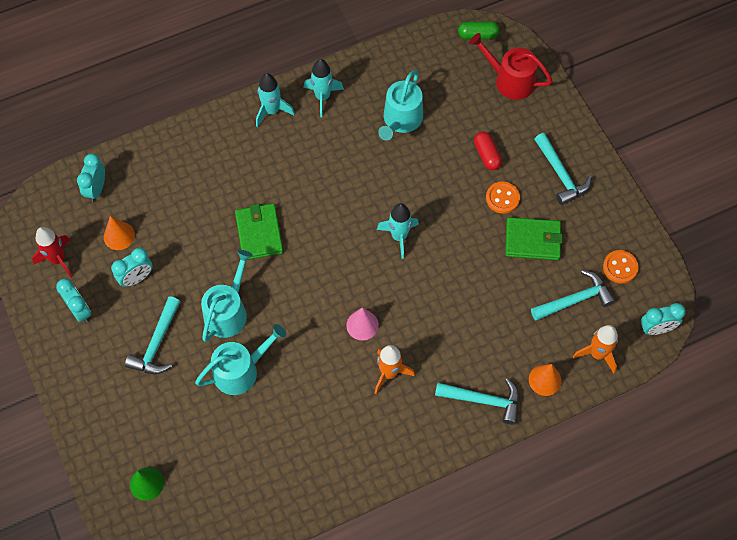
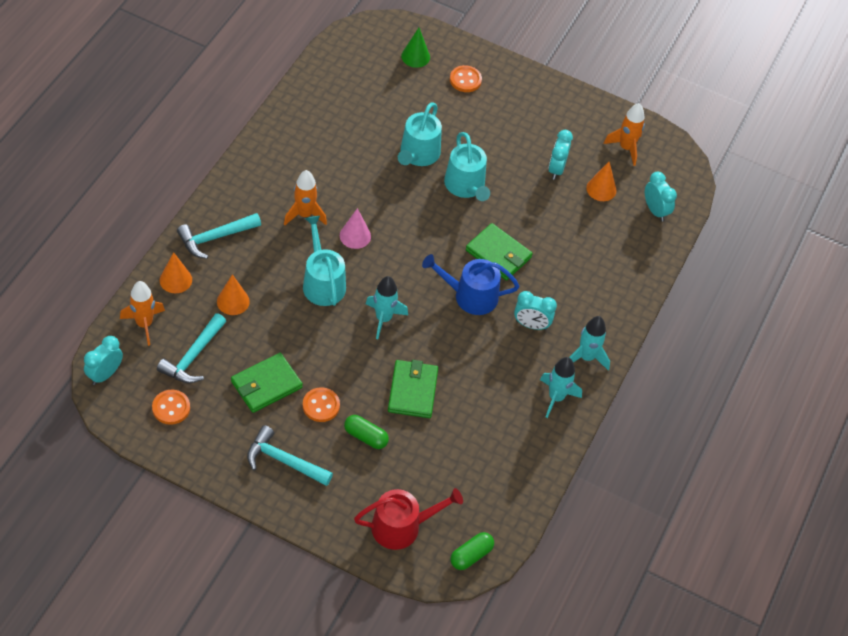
camera: 135 degrees right, 10 degrees down
(58, 259) = (626, 148): red rocket -> orange rocket
(80, 310) = (572, 126): turquoise clock -> turquoise clock (531, 325)
(125, 424) = (465, 80): none -> orange button
(157, 344) = (495, 137): turquoise hammer -> none
(314, 212) = (470, 296): none -> blue watering can
(401, 120) = (469, 420): turquoise watering can -> turquoise watering can (322, 282)
(424, 167) = (412, 391): none -> green wallet
(487, 155) = (365, 437): red capsule -> green capsule
(510, 329) = (233, 301): none -> orange cone

